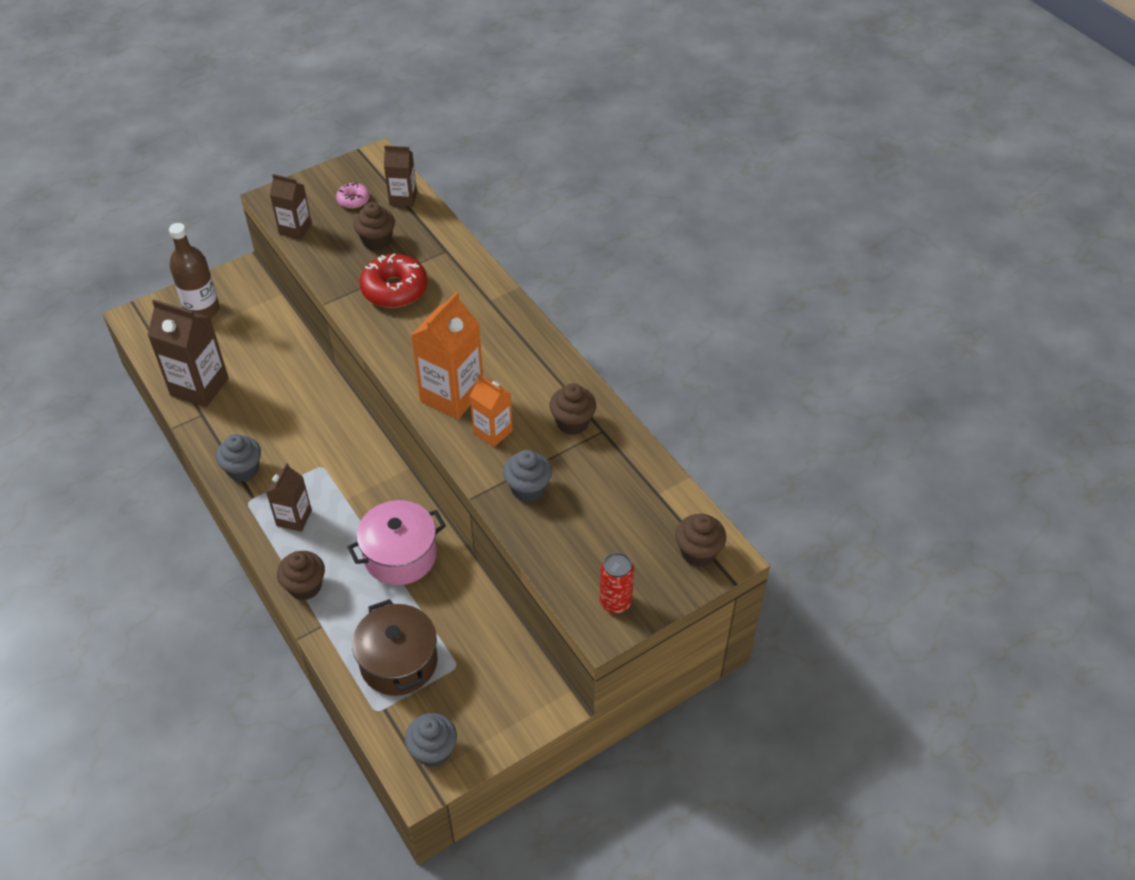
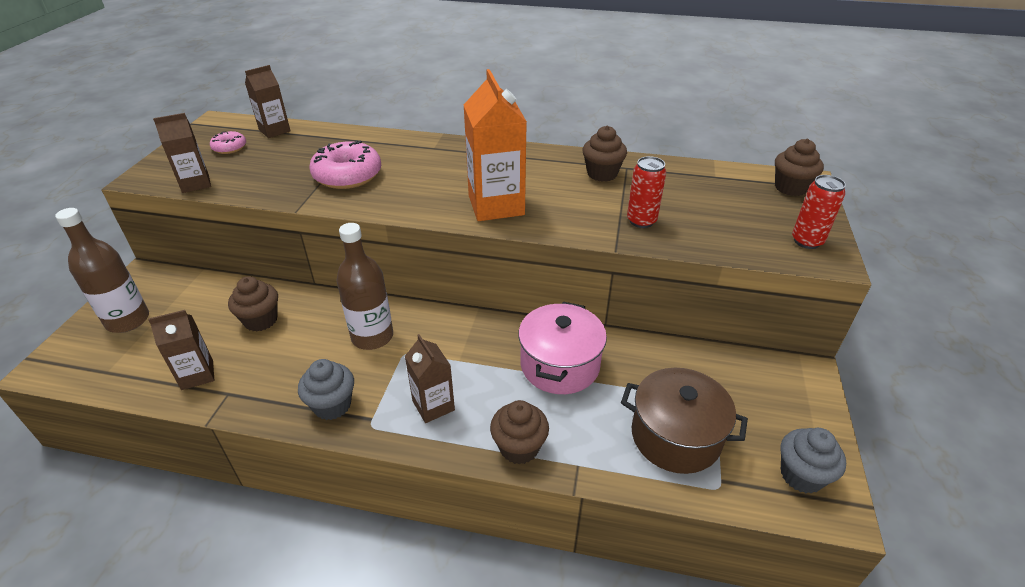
camera: 45 degrees left, 10 degrees down
(199, 387) = (197, 375): brown carton -> brown carton, size x0.59
(318, 437) = (372, 336): none -> brown bottle
(377, 241) = (288, 159): brown cupcake -> brown cupcake (261, 320)
(394, 289) = (347, 175): red donut -> pink donut
(492, 432) = (561, 207): orange carton -> none
(528, 489) = (641, 221): grey cupcake -> red can

